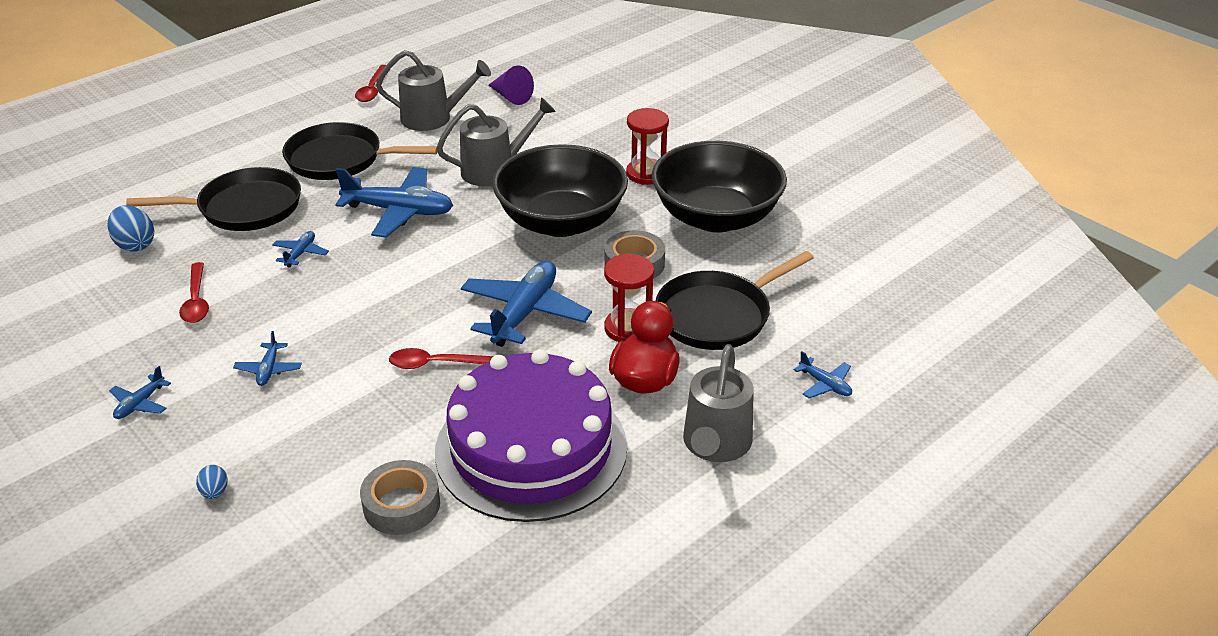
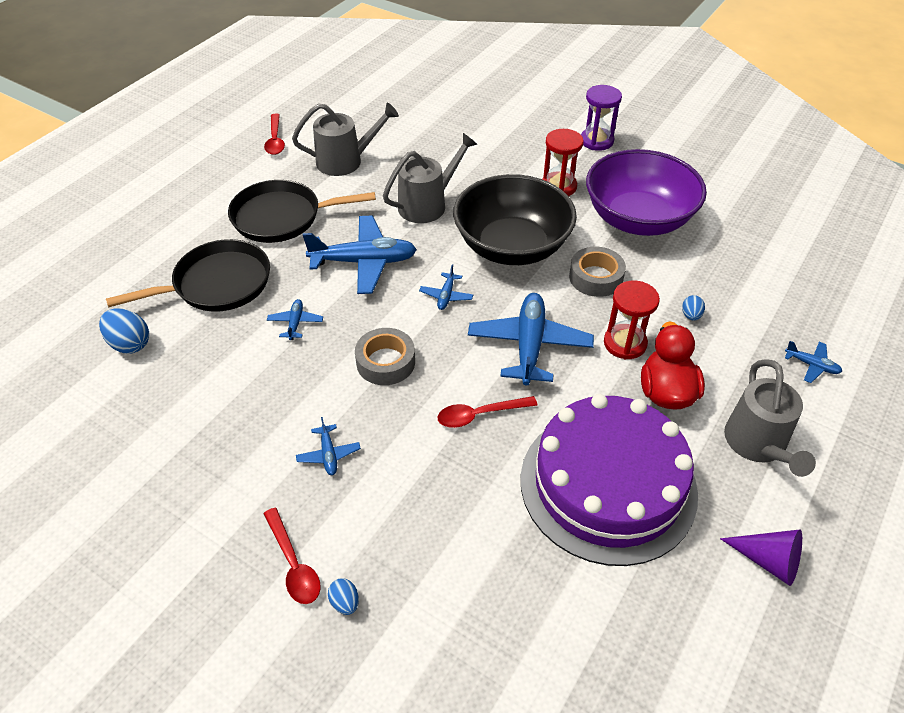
camera: 15 degrees left, 10 degrees up
(140, 404) = (222, 520): blue plane -> blue plane (446, 296)
(196, 301) = (221, 394): red spoon -> red spoon (293, 564)
(401, 505) = (526, 573): grey tape -> grey tape (385, 362)
(510, 96) = (403, 128): purple cone -> purple cone (768, 561)
(716, 137) = (596, 141): none -> purple hourglass
(716, 217) = (638, 219): black bowl -> purple bowl
(717, 315) = (691, 315): black pan -> blue egg

